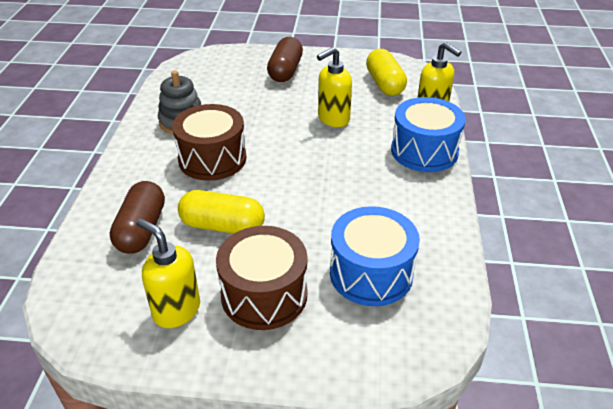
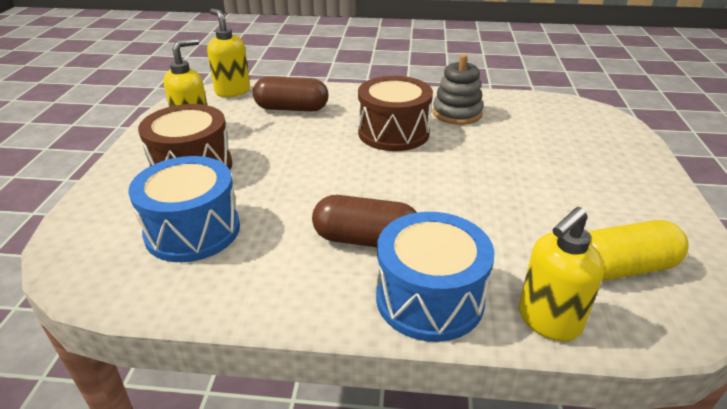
camera: 90 degrees right, 5 degrees down
(222, 226) = (288, 143): yellow capsule -> none
(285, 71) = (605, 172): brown capsule -> brown capsule (366, 240)
(333, 119) = (494, 211): yellow soap dispenser -> yellow soap dispenser (232, 91)

